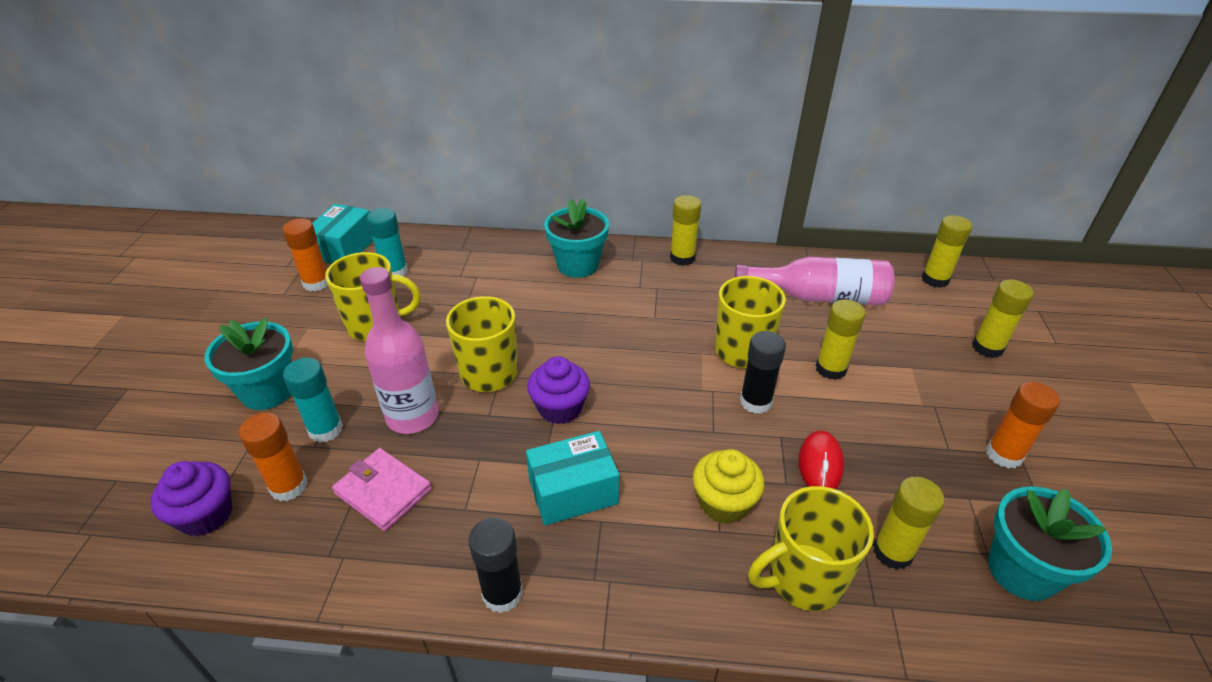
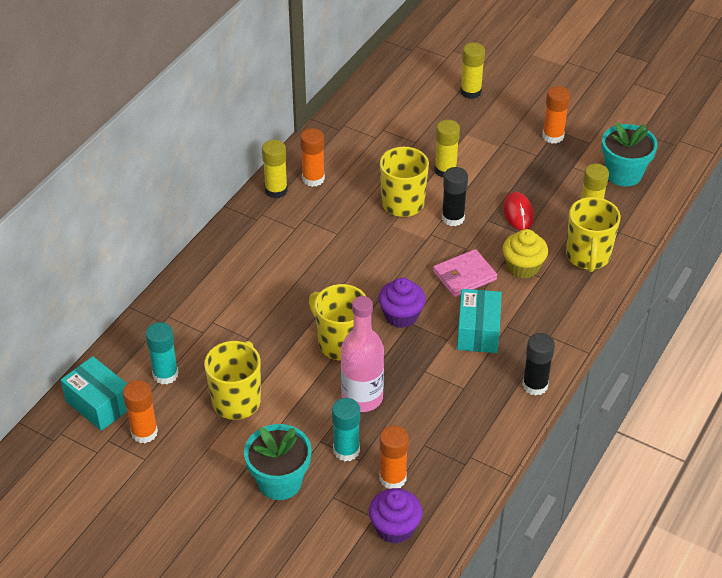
camera: 65 degrees left, 5 degrees up
(383, 491) = (426, 427): pink wallet -> pink wallet (464, 276)
(578, 265) = (241, 254): turquoise flower pot -> none
(720, 275) = (313, 179): none -> orange glue stick
(819, 297) = (372, 140): pink bottle -> none
(820, 464) = (518, 213): red mouse -> red mouse turned 45 degrees clockwise
(935, 279) = (393, 76): yellow glue stick -> none

